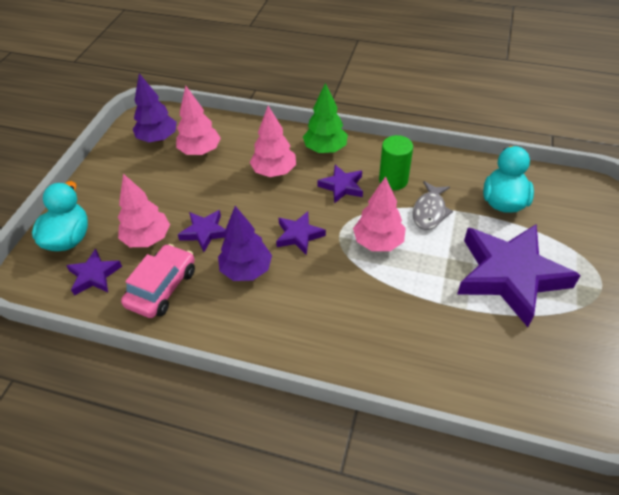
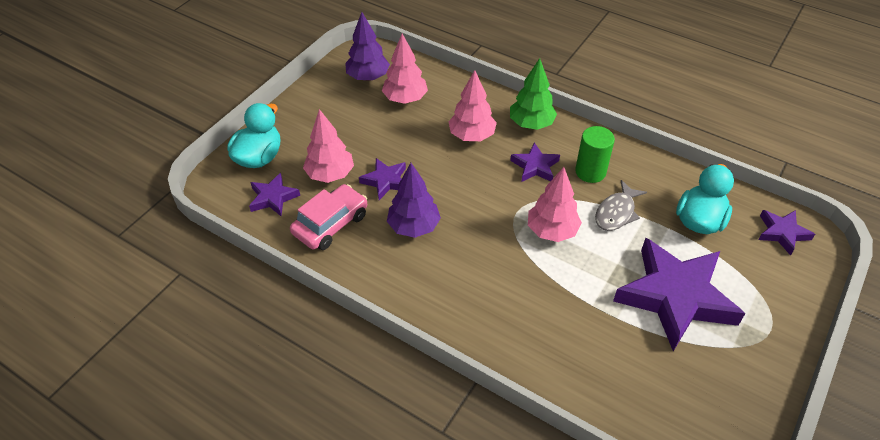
camera: 15 degrees right, 0 degrees up
(299, 235) = (475, 205): purple star -> purple star (782, 233)

